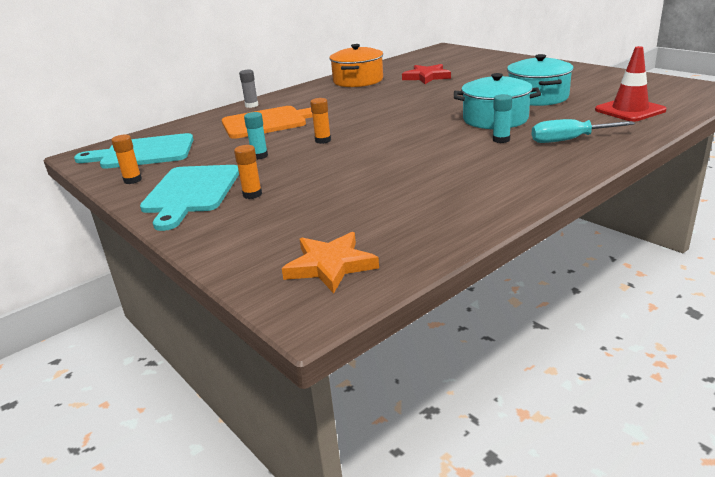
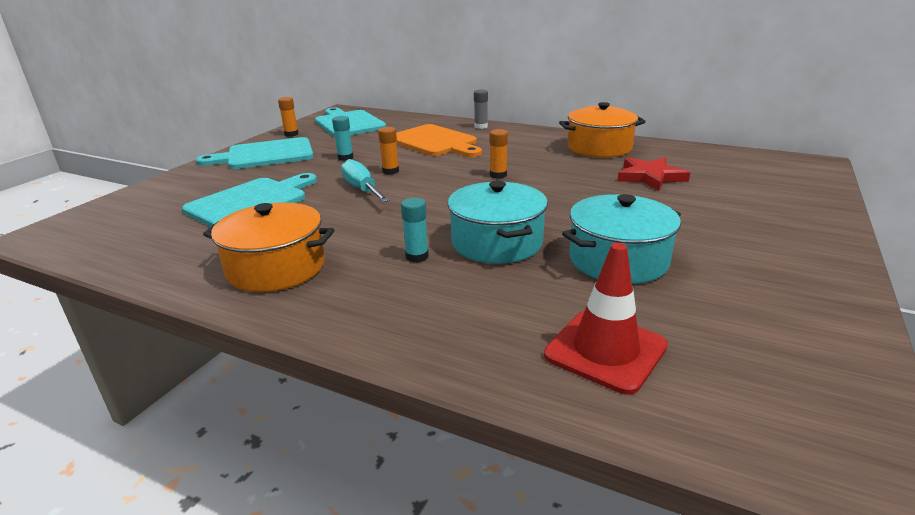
camera: 65 degrees right, 0 degrees up
(252, 194) = (258, 174): orange glue stick -> orange glue stick (498, 175)
(330, 265) = (110, 227): orange star -> none
(335, 195) = (251, 202): none -> turquoise cutting board
(490, 182) = (276, 268): none -> orange pot
(569, 140) = (429, 304): turquoise screwdriver -> turquoise screwdriver (362, 189)

